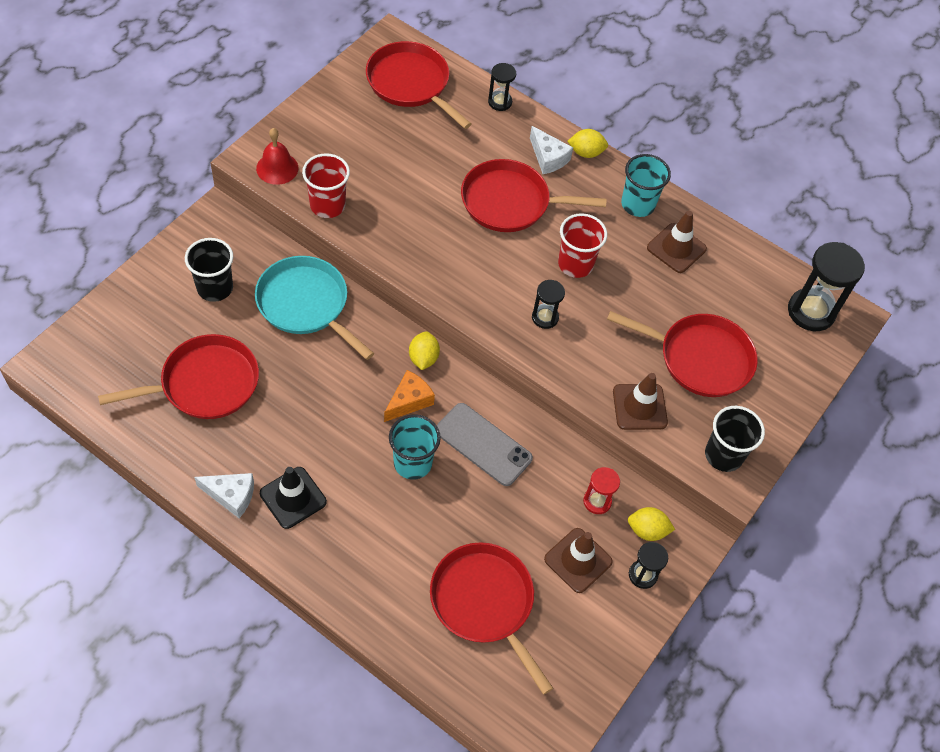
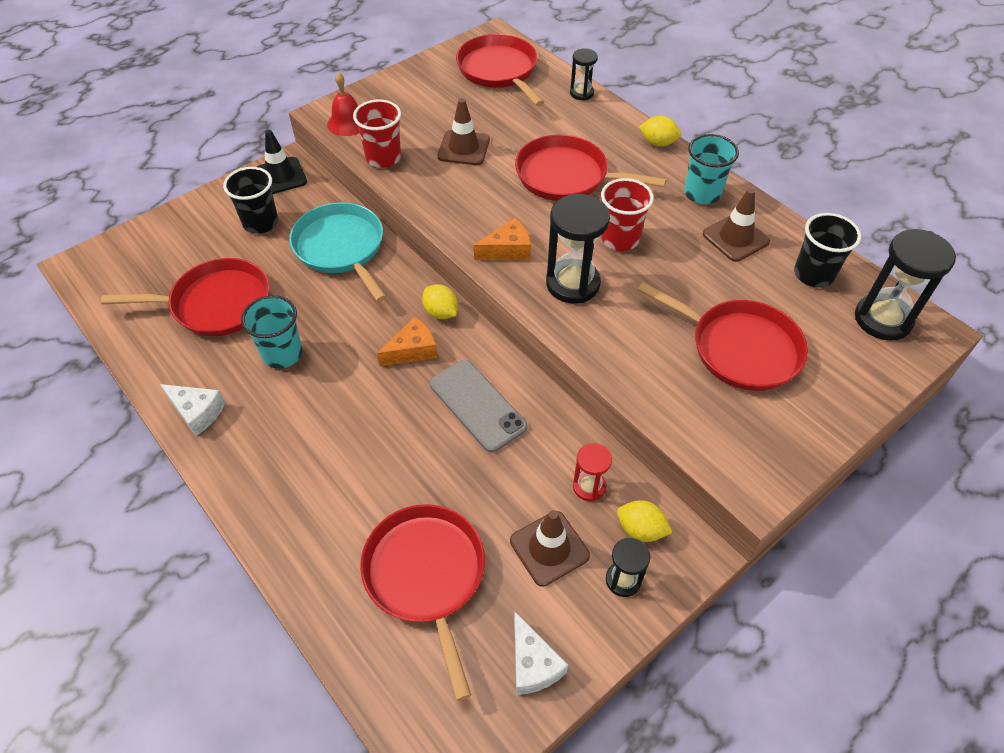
camera: 20 degrees right, 5 degrees down
(293, 497) = (258, 425): black traffic cone -> black traffic cone (281, 176)
(412, 463) = (395, 411): turquoise cup -> turquoise cup (282, 354)
(423, 358) = (441, 312): yellow lemon -> yellow lemon turned 60 degrees counterclockwise
(477, 291) = (508, 250): none -> orange cheese
(545, 317) = (572, 284): black hourglass -> black hourglass, size x1.82
(548, 158) = (617, 143): white cheese -> white cheese (533, 664)
(639, 407) = (656, 387): brown traffic cone -> brown traffic cone (463, 148)
(723, 455) = (747, 455): black cup -> black cup (813, 274)

